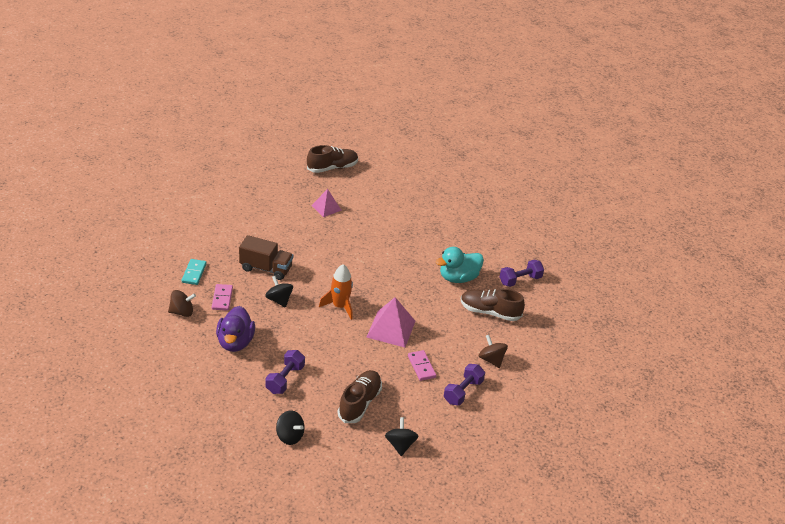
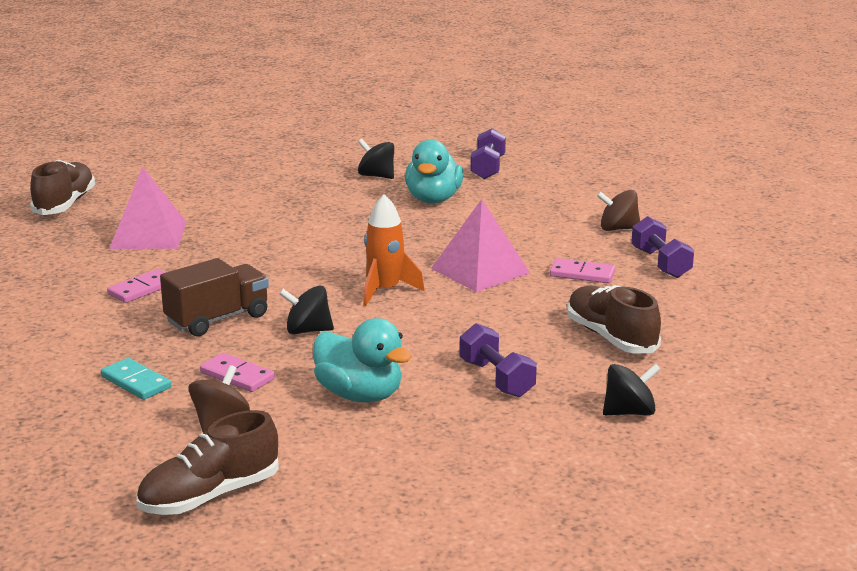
camera: 50 degrees left, 15 degrees down
(235, 342) = (360, 395): purple duck -> turquoise duck
(273, 233) = (142, 289): none -> pink domino
(326, 208) = (148, 235): pink pyramid -> pink pyramid, size x1.61
(400, 445) = (725, 334): black spinning top -> black spinning top (376, 176)
(489, 312) = (525, 202): brown shoe -> brown shoe (209, 496)

